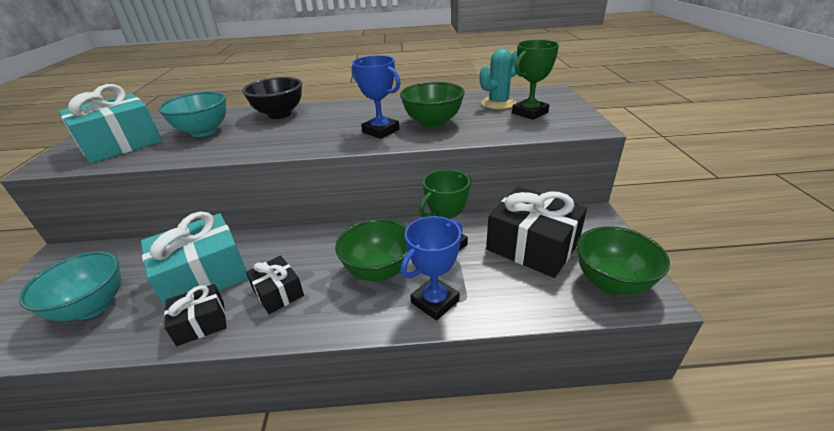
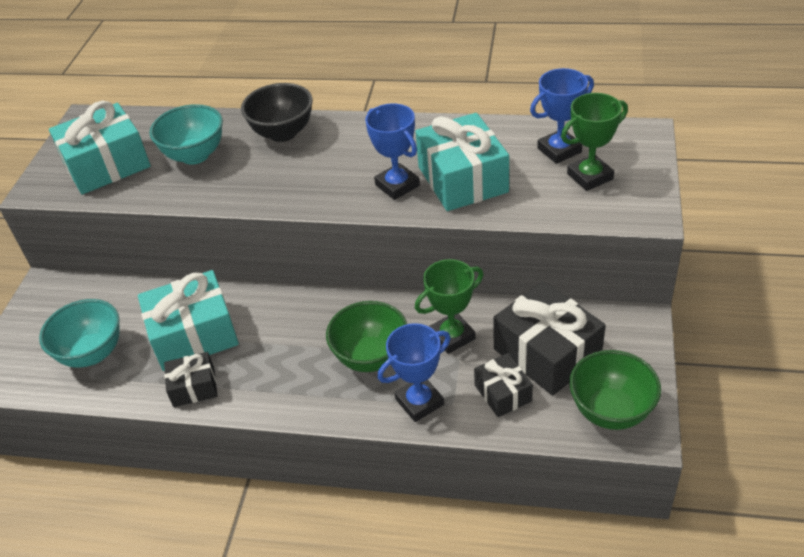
camera: 15 degrees right, 10 degrees up
(278, 293) = (266, 366): black gift -> black gift (503, 393)
(433, 123) = (462, 179): green bowl -> turquoise gift
(498, 103) = (559, 150): turquoise cactus -> blue trophy

